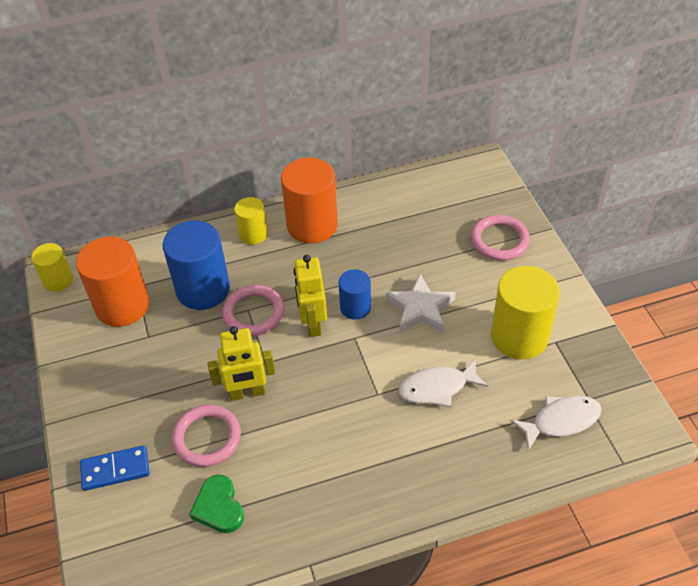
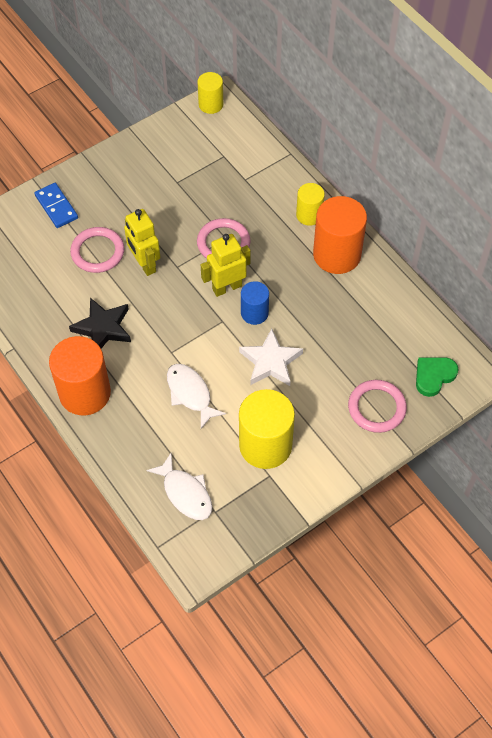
camera: 70 degrees right, 10 degrees up
(122, 305) = (200, 154): orange cylinder -> orange cylinder (85, 393)
(203, 289) = (235, 201): blue cylinder -> none
(219, 507) = (44, 278): green heart -> green heart (434, 376)
(319, 455) = (103, 328): none -> black star

